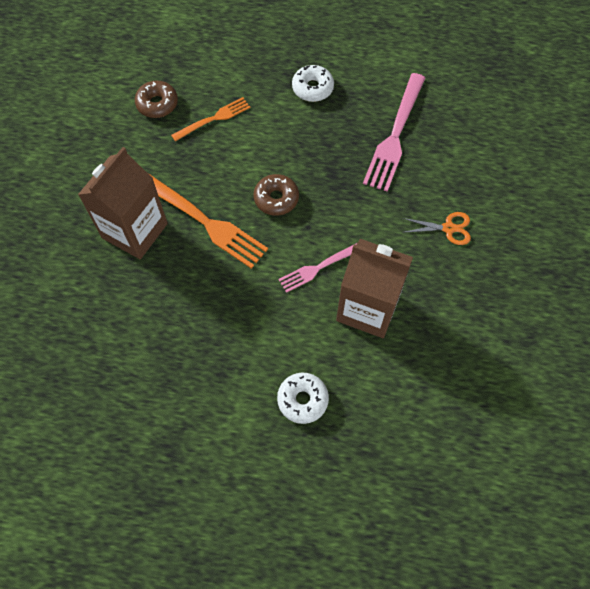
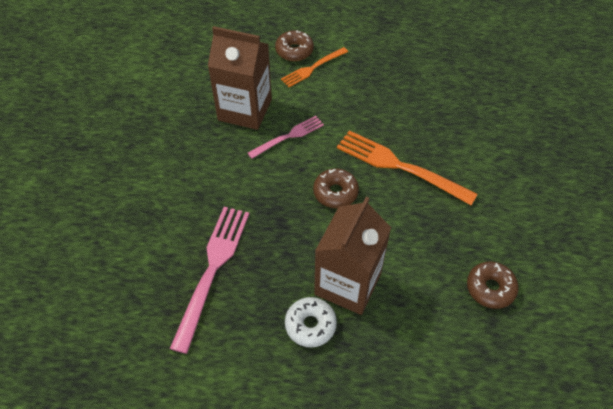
camera: 175 degrees right, 10 degrees down
(135, 230) = (463, 154): brown carton -> brown carton (348, 283)
(214, 118) = (419, 275): orange fork -> orange fork (312, 68)
(302, 400) = (294, 51): white donut -> brown donut
(448, 228) = (166, 177): orange scissors -> none

